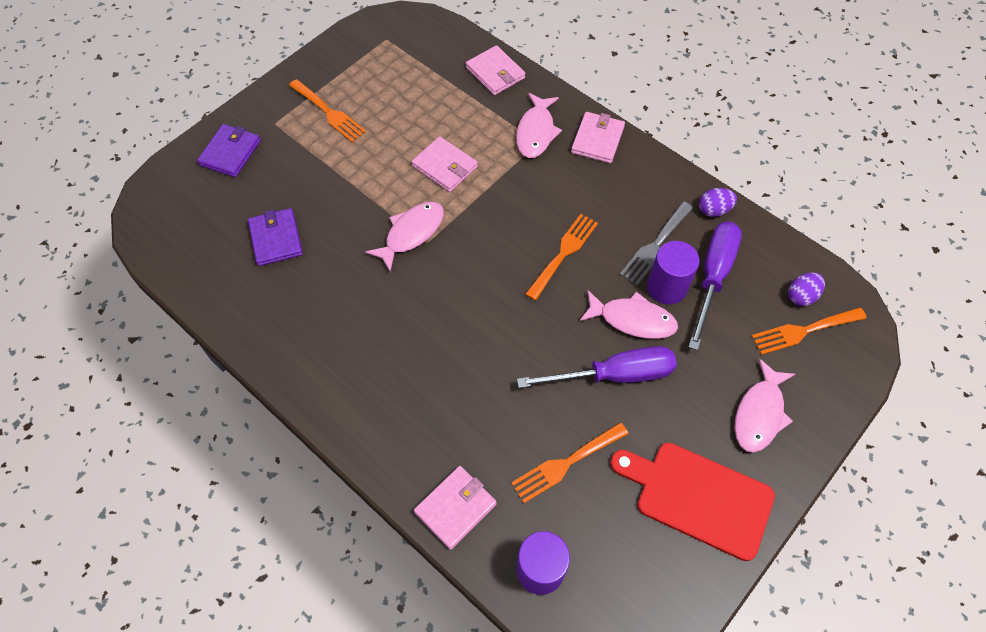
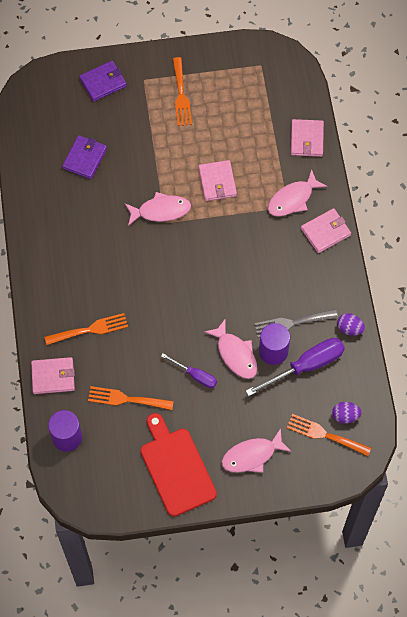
camera: 40 degrees right, 5 degrees up
(563, 253) = (235, 287): orange fork -> orange fork (90, 329)
(614, 375) = (195, 375): purple screwdriver -> purple screwdriver, size x0.57

